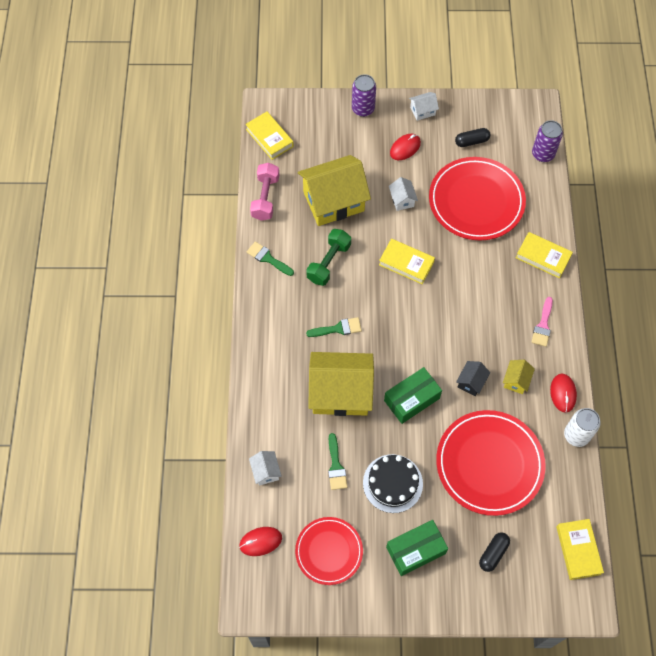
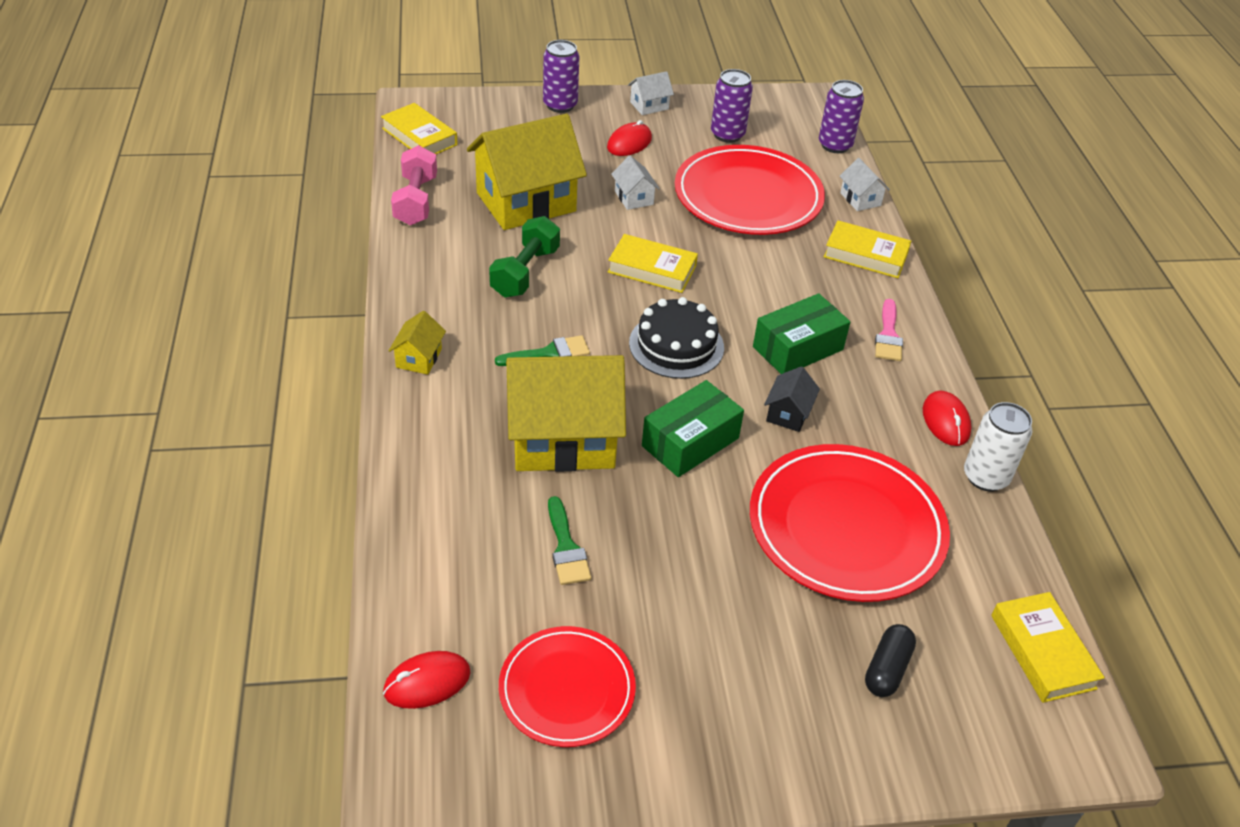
camera: 10 degrees left, 20 degrees down
(266, 471) = (432, 564): white house -> white house (860, 199)
(267, 258) = (423, 270): green brush -> none
(392, 483) = (676, 568): black cake -> black cake (676, 345)
(415, 550) = (737, 674): green box -> green box (798, 348)
(471, 141) = (727, 134): black capsule -> purple can
(516, 381) = (863, 408): yellow house -> yellow house (419, 358)

